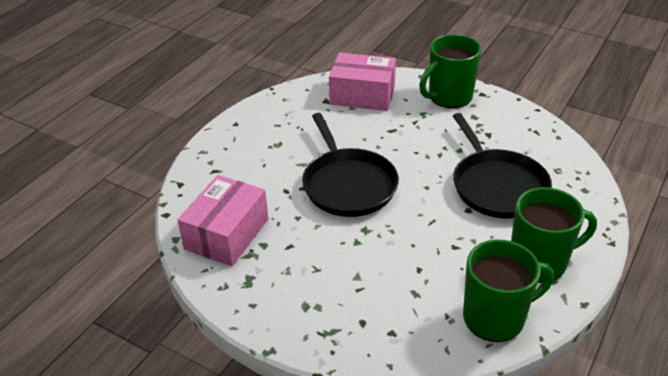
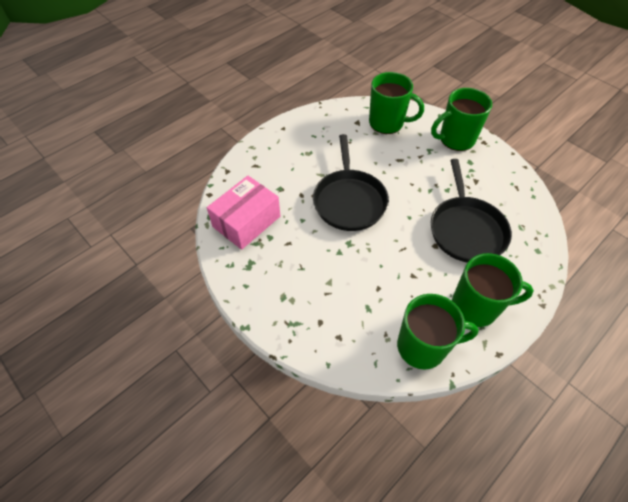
camera: 15 degrees right, 15 degrees up
(362, 95) = (387, 123): pink box -> green mug

